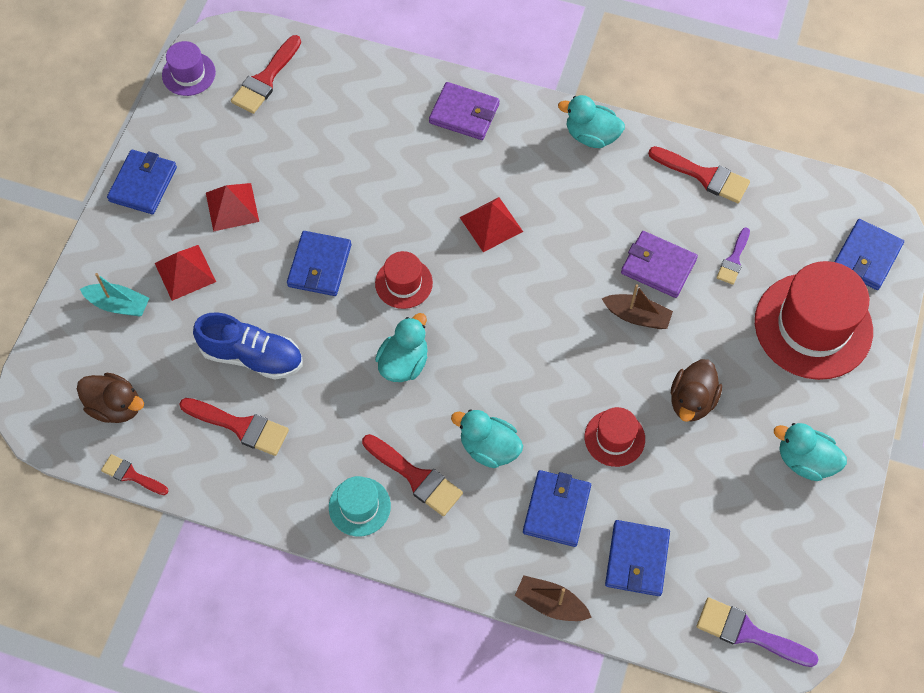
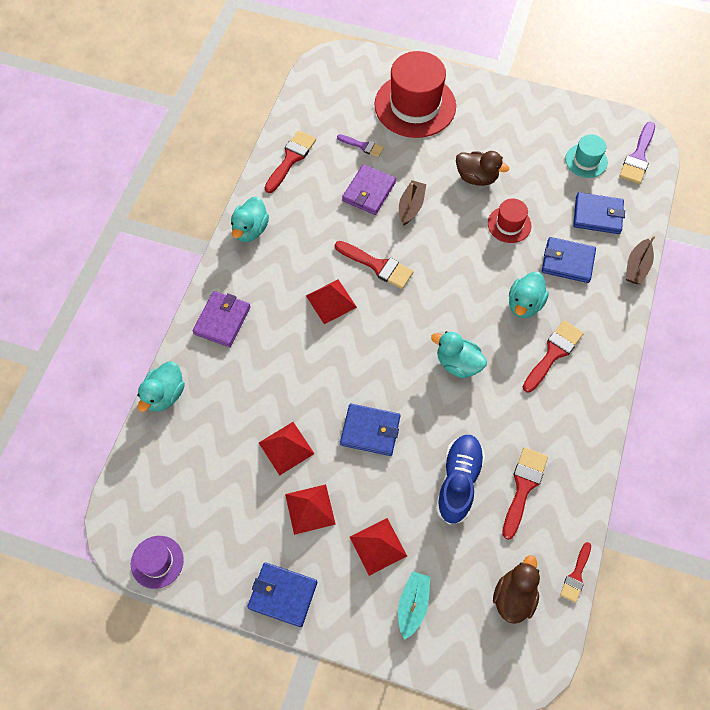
camera: 90 degrees left, 0 degrees up
(265, 79) = (170, 487): red brush -> red brush (377, 266)
(303, 182) = (286, 448): none -> red pyramid
(359, 506) = (581, 393): turquoise hat -> turquoise hat (586, 161)
(403, 283) = (386, 365): red hat -> none
(804, 460) = (515, 118): turquoise duck -> turquoise duck (165, 395)
(866, 256) = (360, 72): blue wallet -> none

